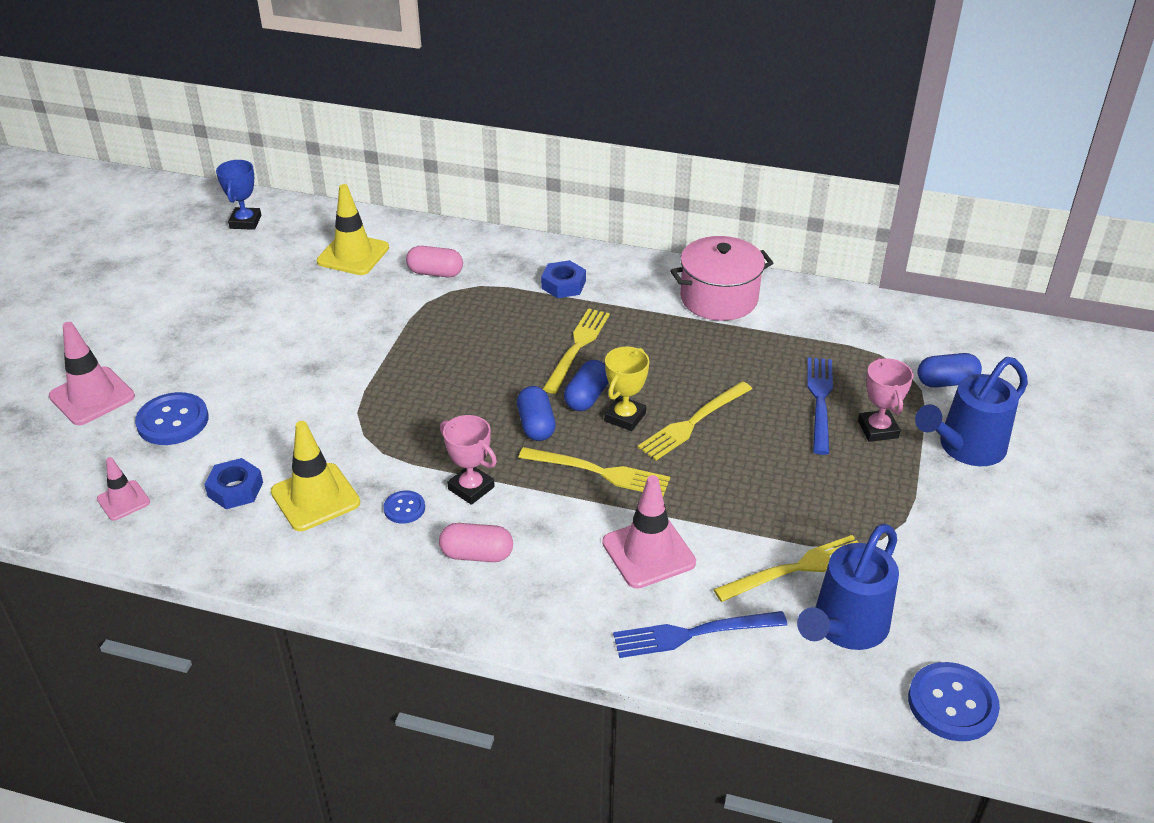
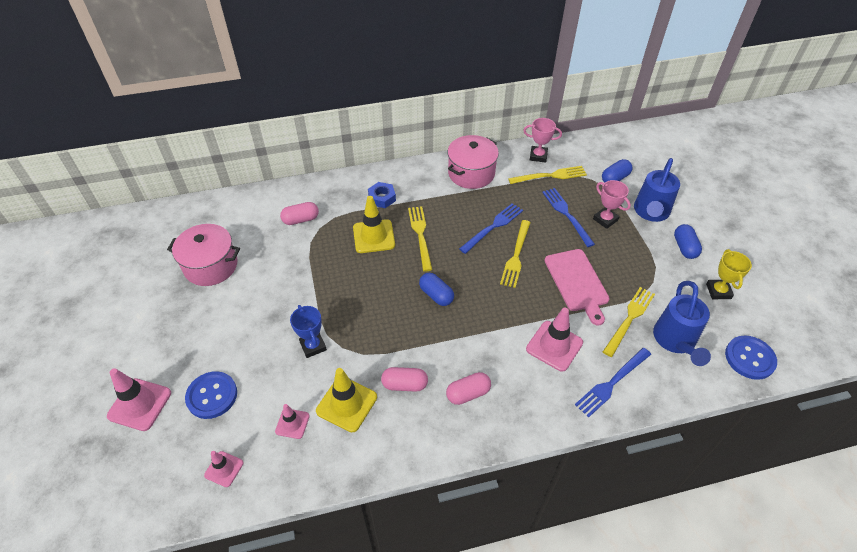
camera: 30 degrees left, 10 degrees up
(235, 489) = (292, 423): blue nut -> pink traffic cone
(245, 222) = (147, 231): blue trophy -> blue trophy (313, 346)
(285, 284) = (211, 266): none -> pink pot
(353, 255) = (239, 227): yellow traffic cone -> yellow traffic cone (374, 236)
(404, 508) = (405, 384): blue button -> pink capsule
(471, 488) = (432, 352): pink trophy -> pink trophy (538, 156)
(587, 397) = (450, 265): blue capsule -> blue capsule (684, 247)
(601, 472) = (493, 308): yellow fork -> yellow fork (551, 176)
(625, 417) = (479, 268): yellow trophy -> yellow trophy (718, 291)
(692, 375) = (493, 226): none -> blue fork
(756, 491) = (577, 282): none -> pink cutting board

